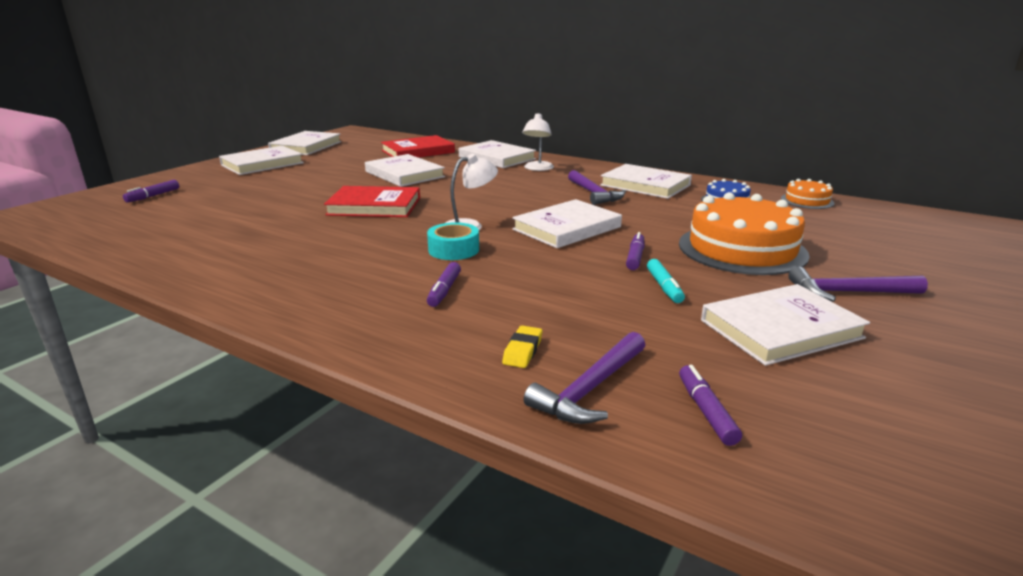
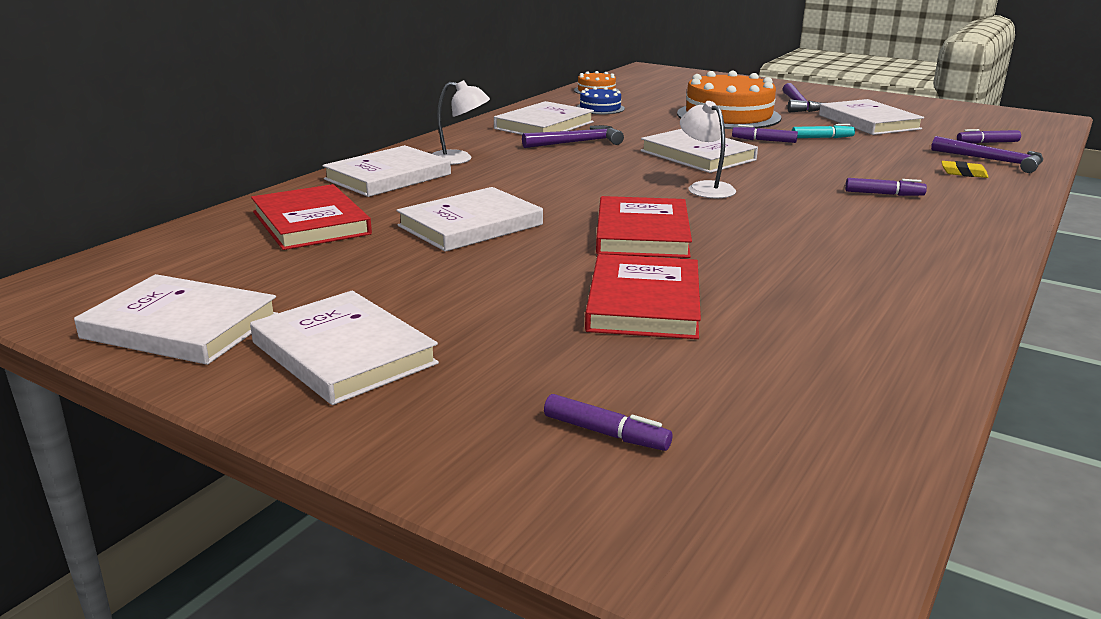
camera: 90 degrees left, 0 degrees up
(268, 204) = (644, 303): none -> red book
(453, 250) = (782, 193): turquoise tape -> none

